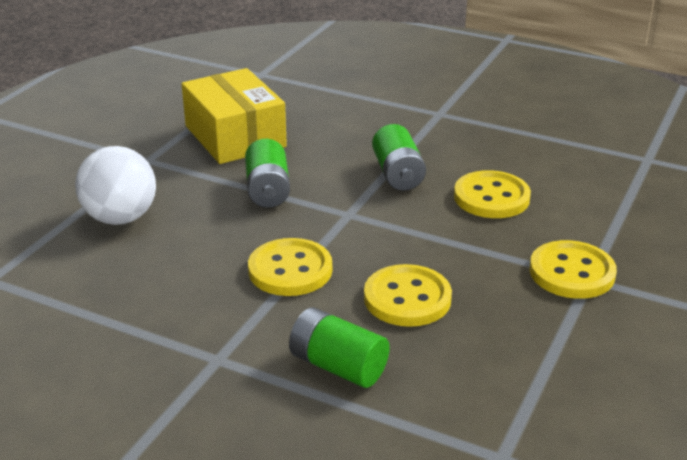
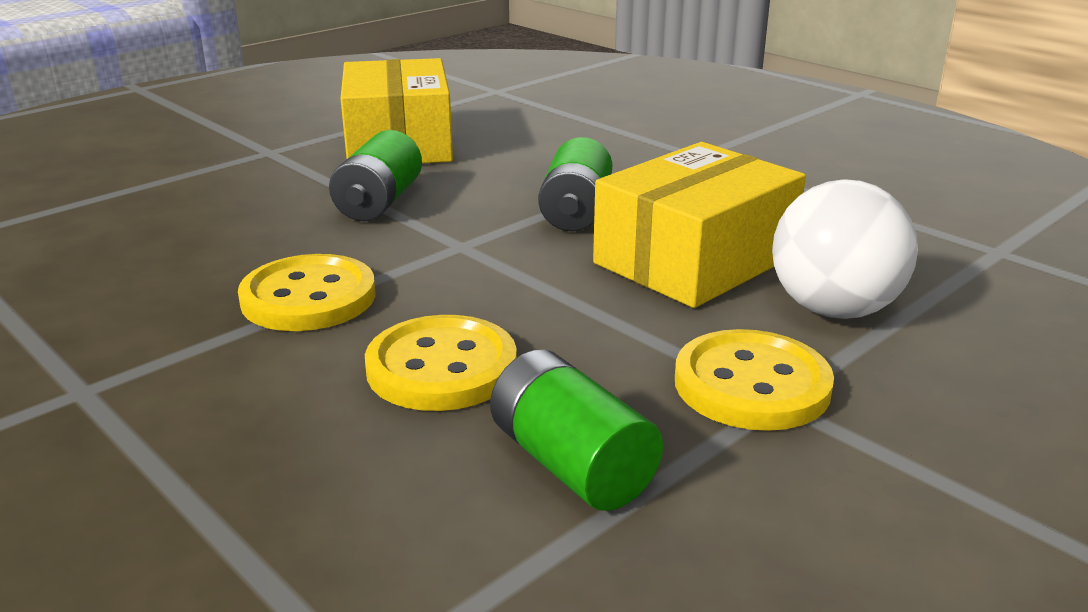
camera: 20 degrees right, 5 degrees down
(120, 218) = (164, 203): white ball -> white ball (833, 310)
(338, 366) = (238, 441): green battery -> green battery (571, 464)
(491, 197) = (694, 260): yellow button -> yellow box

